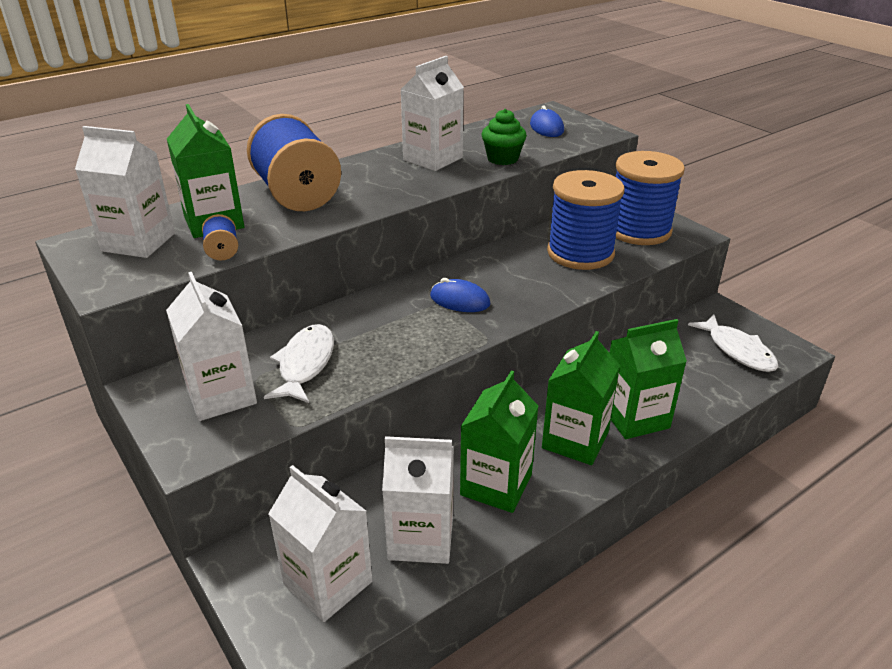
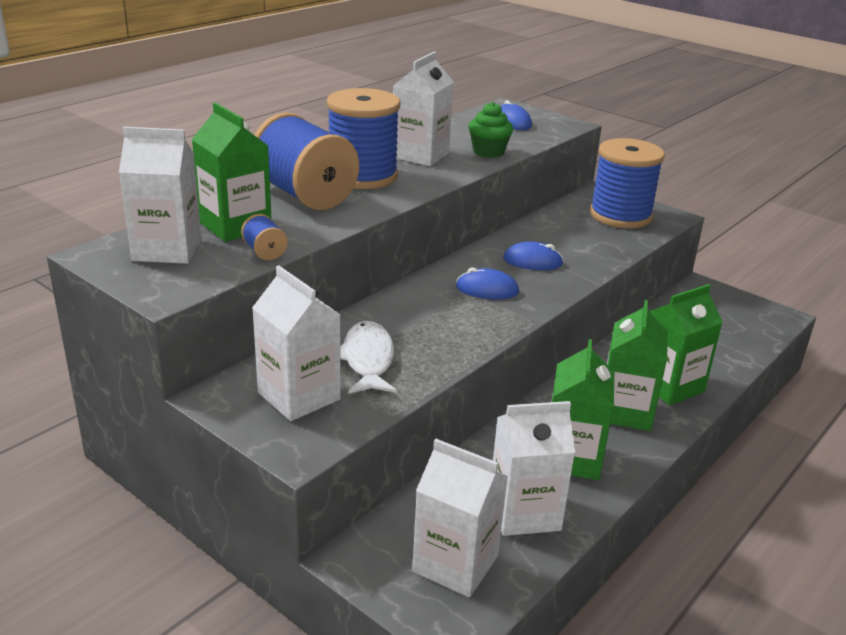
camera: 15 degrees left, 5 degrees down
(521, 274) = (532, 261): none -> blue mouse
(580, 253) = (577, 239): blue spool -> blue spool (362, 176)
(737, 350) = (733, 320): white fish -> none

